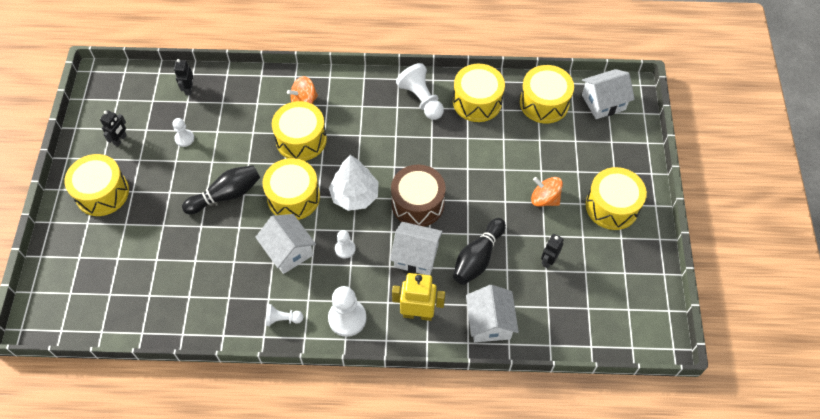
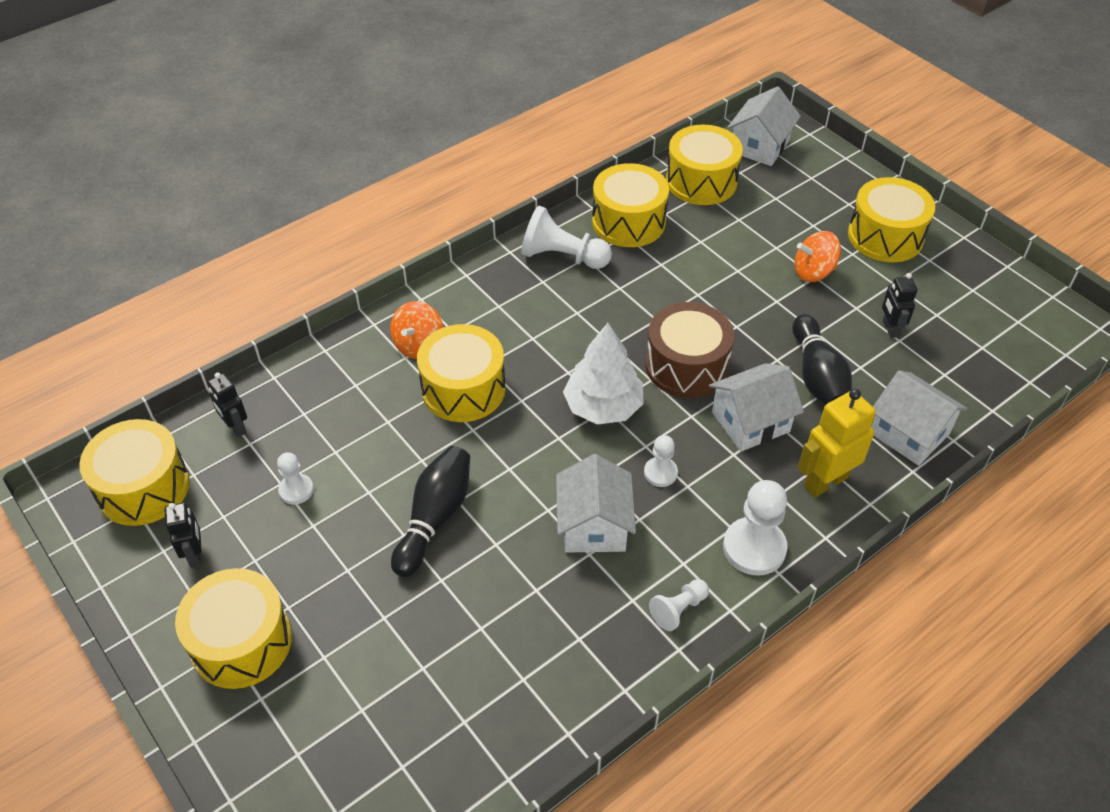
camera: 40 degrees left, 10 degrees down
(288, 251) = (594, 525): white house -> white house turned 75 degrees clockwise
(293, 197) = (528, 459): yellow drum -> yellow drum (143, 487)

